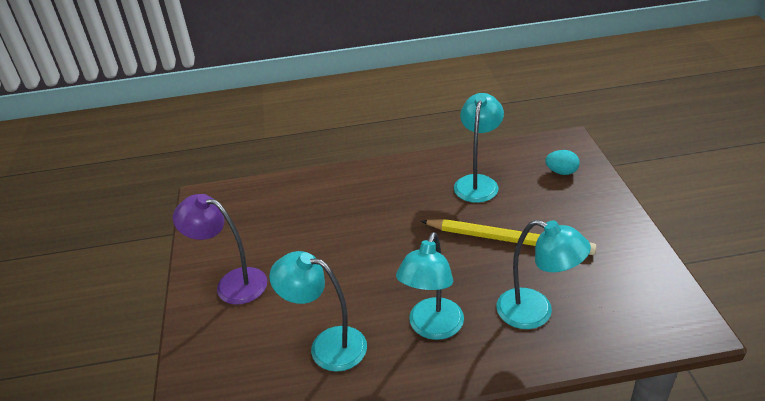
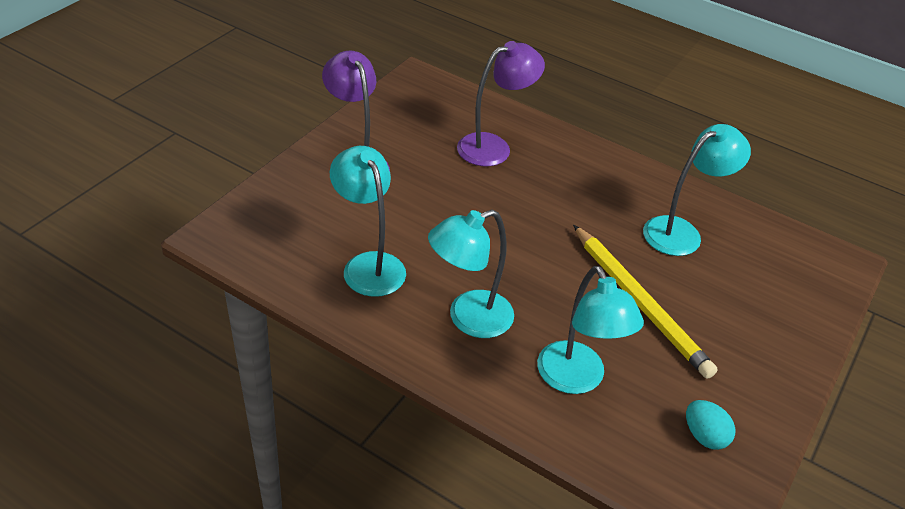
camera: 35 degrees right, 5 degrees up
(311, 208) = (494, 147): none -> purple lamp
(561, 172) = (787, 283): turquoise egg -> turquoise egg (704, 436)

